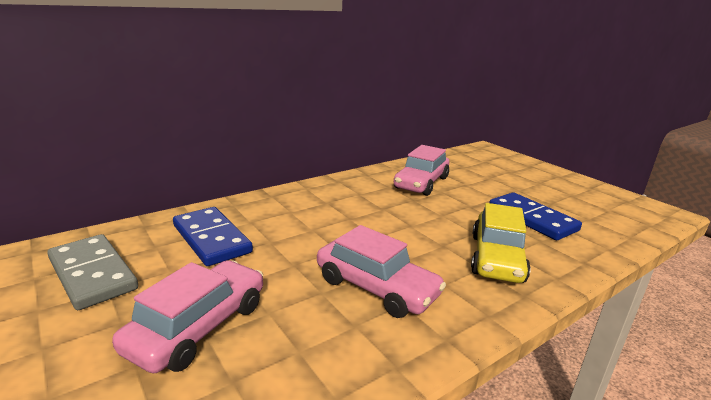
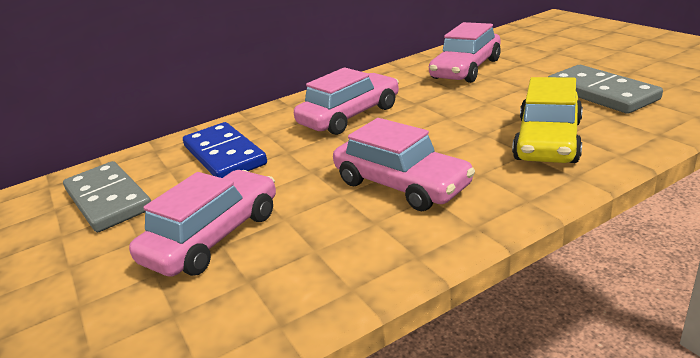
camera: 10 degrees right, 5 degrees up
(326, 213) = (350, 116): none -> pink car
(531, 219) = (600, 93): blue domino -> grey domino

